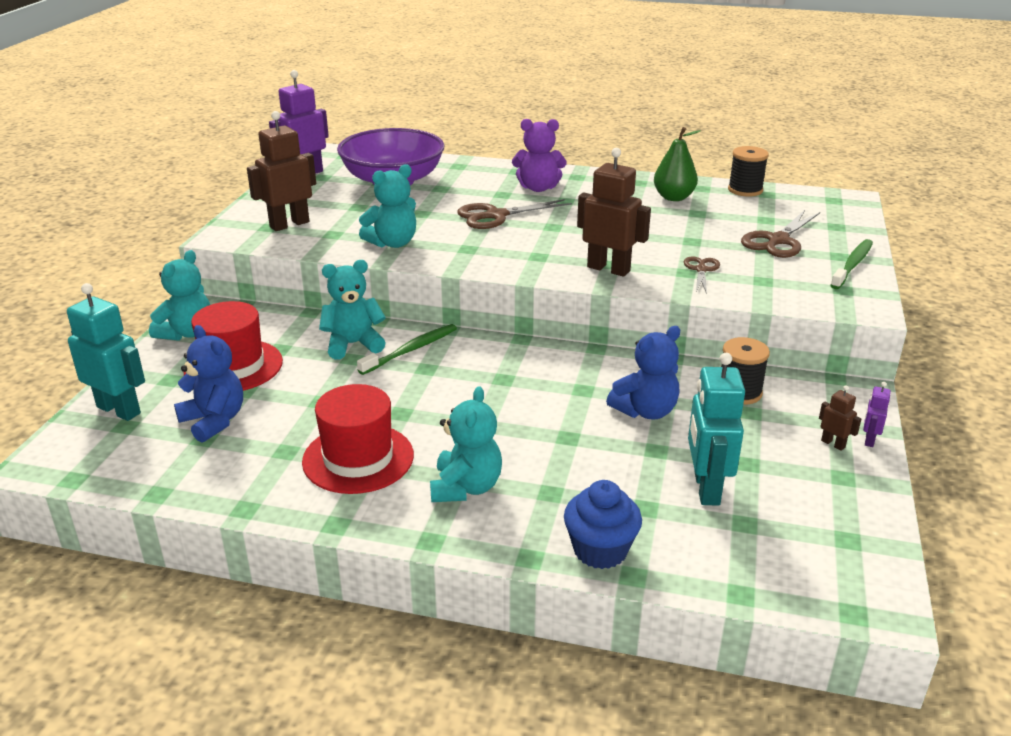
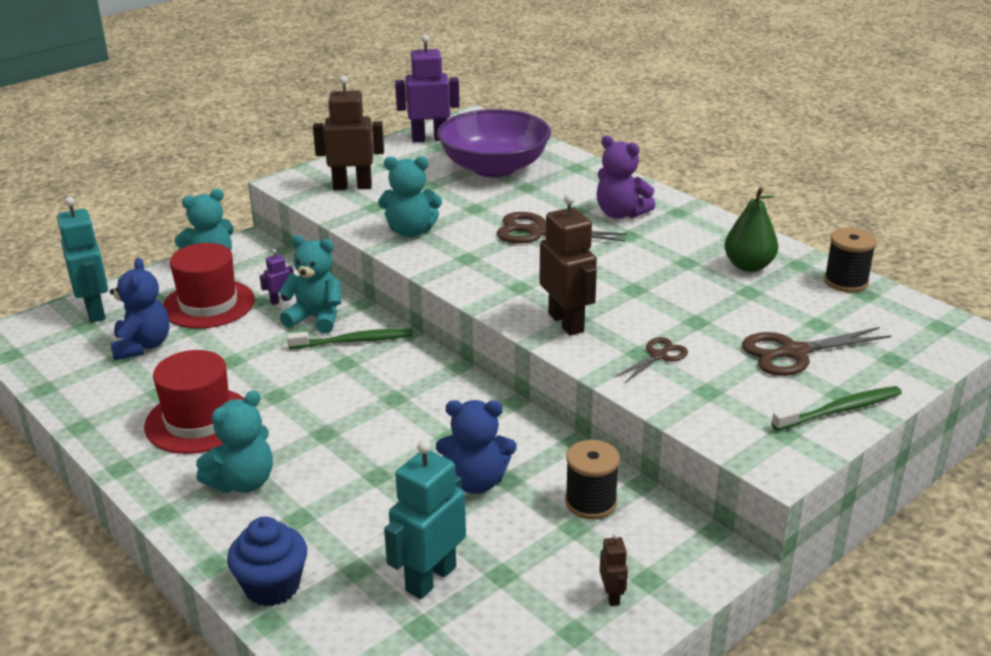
camera: 35 degrees right, 0 degrees up
(869, 440) = (656, 610): purple robot -> purple robot (280, 300)

